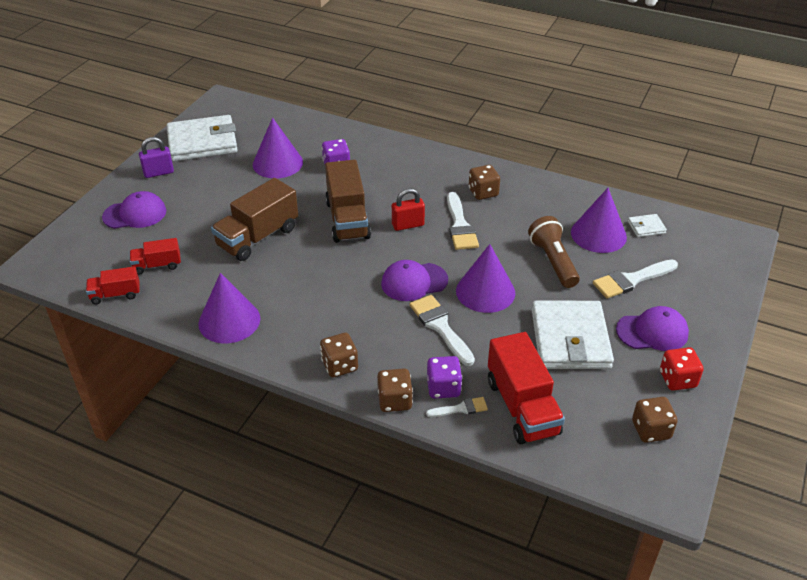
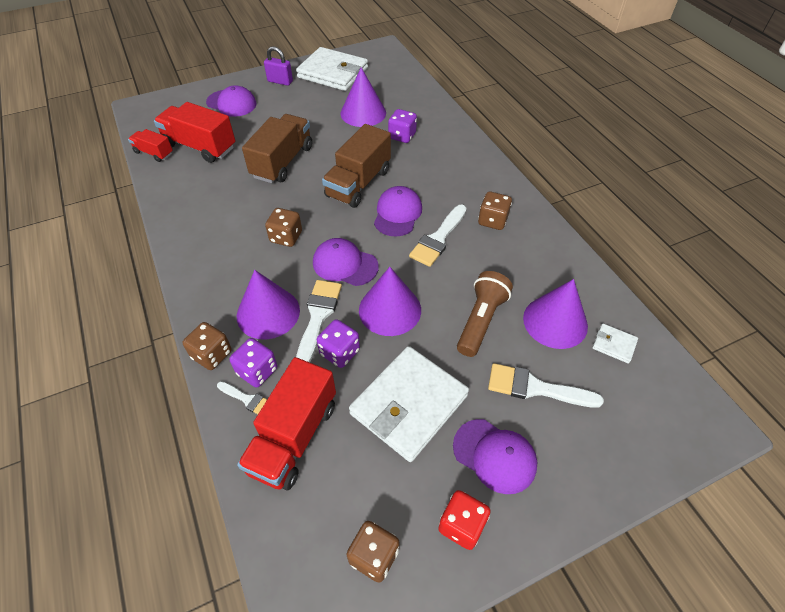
camera: 40 degrees right, 10 degrees up
(157, 265) = (200, 146): red truck -> red truck, size x1.84
(229, 321) = (190, 214): purple cone -> purple cone (268, 313)
(258, 237) = (282, 162): brown truck -> brown truck turned 120 degrees clockwise
(340, 365) = (212, 297): brown dice -> brown dice (286, 237)
(408, 225) = (397, 213): red padlock -> purple cap
(486, 339) = (340, 352): none -> purple dice

